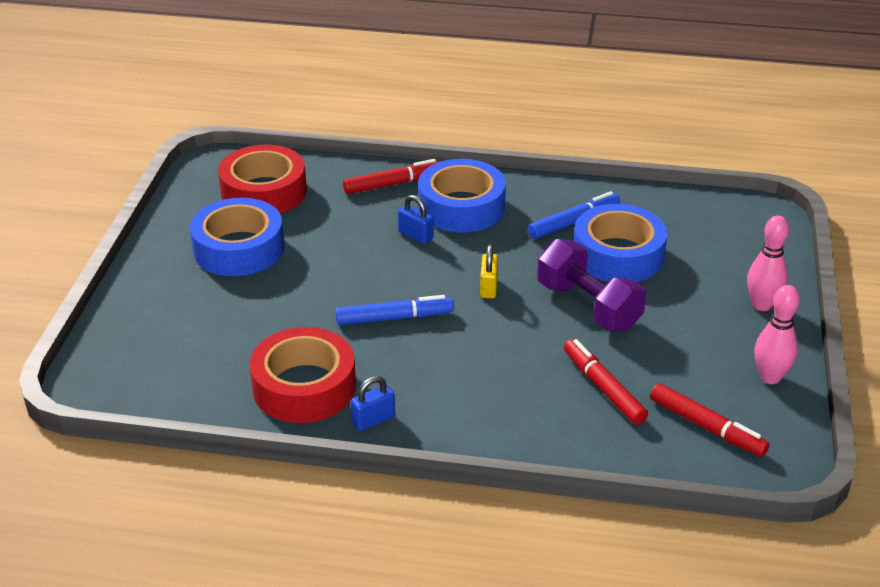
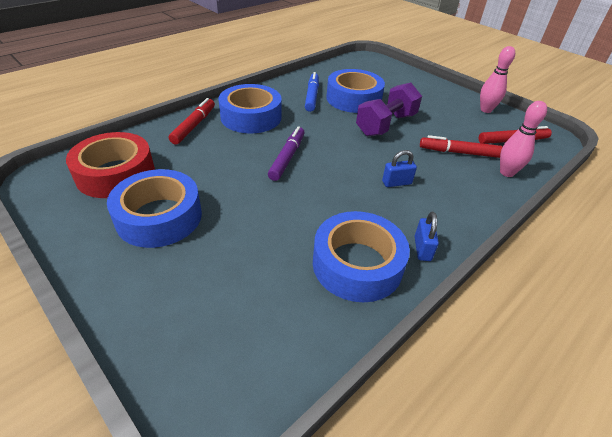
camera: 55 degrees left, 5 degrees up
(304, 387) = (357, 264): red tape -> blue tape
(394, 318) = (324, 188): blue marker -> none
(415, 235) = (255, 142): blue padlock -> blue padlock (396, 183)
(416, 269) = (287, 158): none -> purple marker
(488, 287) = (335, 143): yellow padlock -> none
(588, 306) = (386, 125): purple dumbbell -> purple dumbbell turned 45 degrees counterclockwise
(761, 305) = (431, 88): pink bowling pin -> pink bowling pin (507, 172)

